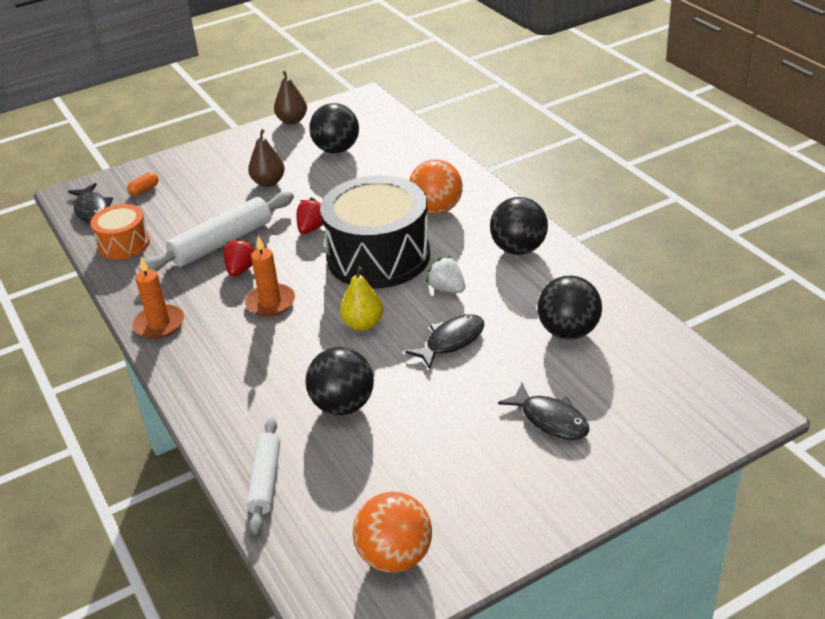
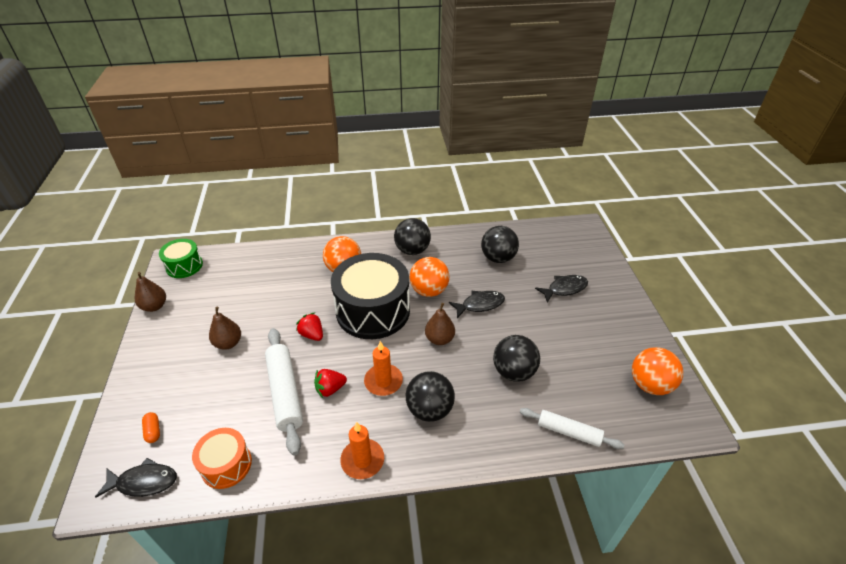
camera: 70 degrees left, 5 degrees up
(241, 269) = (330, 389): red strawberry -> red strawberry turned 60 degrees counterclockwise
(336, 149) = (224, 294): black ball -> black ball (429, 409)
(361, 109) = (184, 266): none -> green drum
(363, 324) = (439, 339): yellow pear -> brown pear
(447, 288) = (429, 291): white strawberry -> orange ball
(451, 341) = (480, 305): black fish -> black fish turned 90 degrees clockwise

